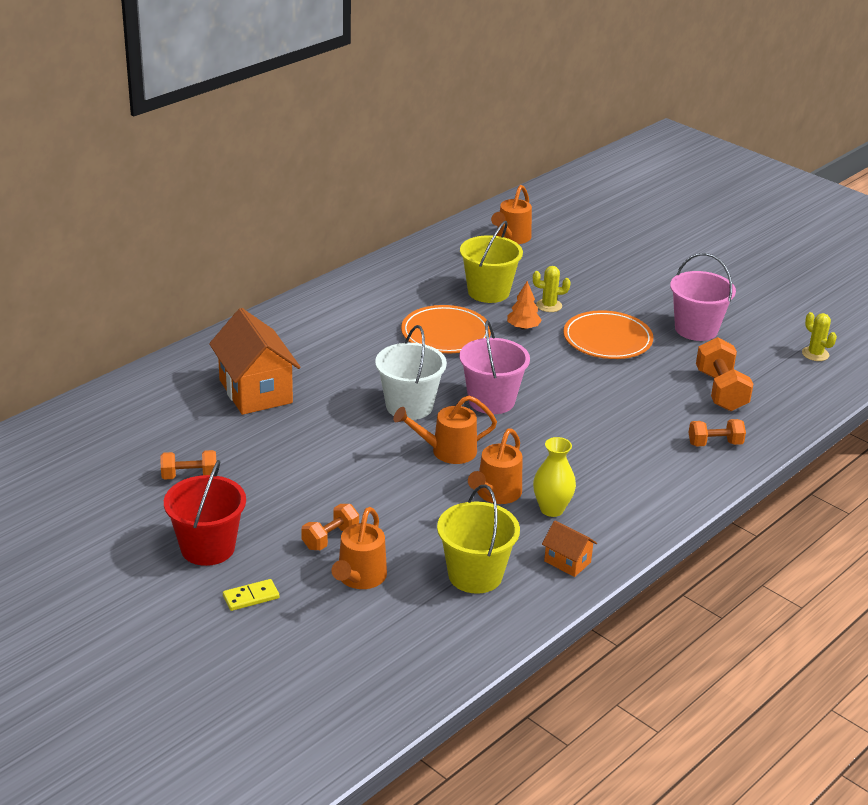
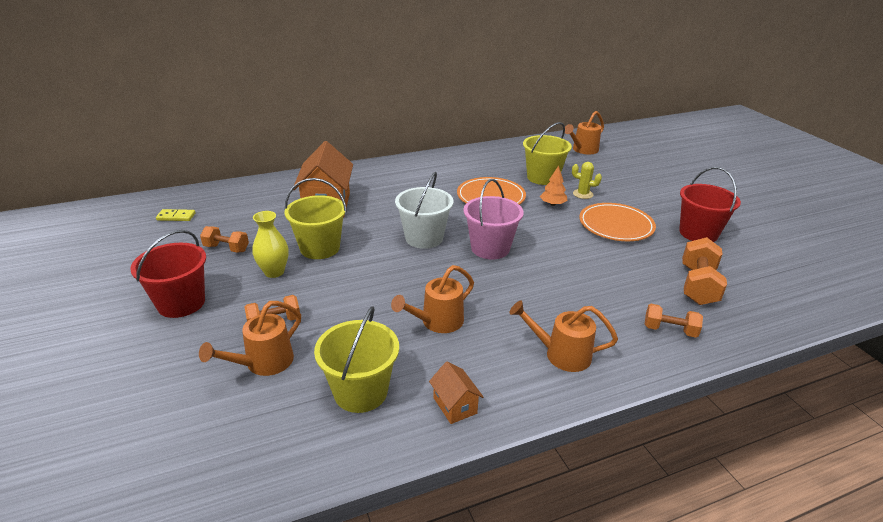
camera: 25 degrees right, 0 degrees up
(251, 597) = (167, 353): yellow domino -> yellow domino (176, 217)
(300, 448) = (320, 248): none -> yellow bucket
(447, 451) = (425, 277): orange watering can -> orange watering can (560, 354)
(551, 509) = (476, 349): yellow vase -> yellow vase (274, 272)
(696, 329) = (698, 233): pink bucket -> red bucket
(815, 354) = (806, 275): yellow cactus -> none

